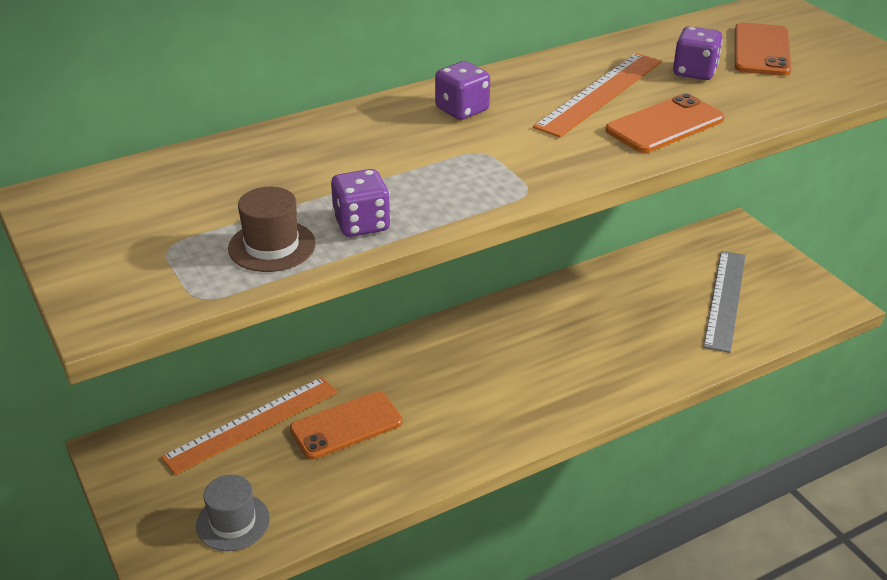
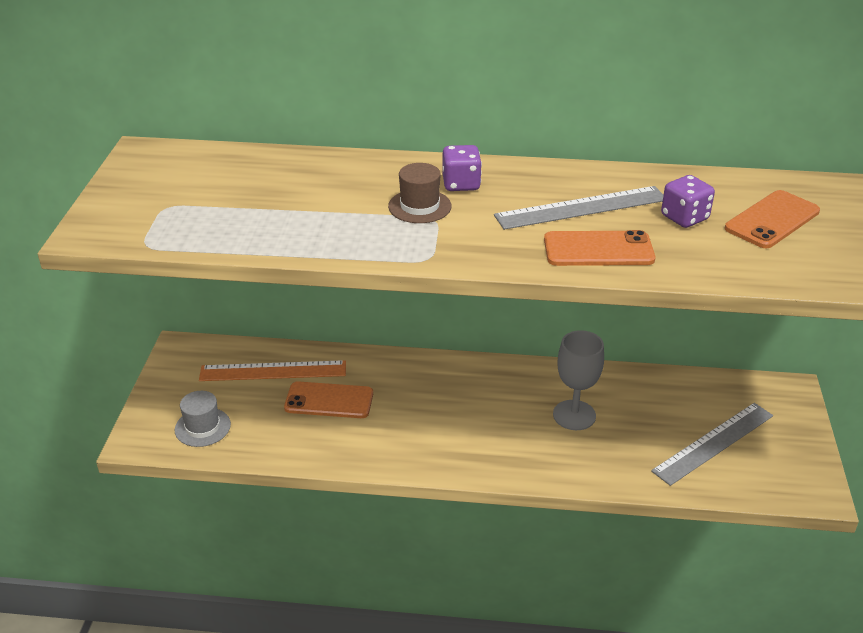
camera: 35 degrees right, 0 degrees up
(272, 246) = (222, 230): brown hat -> brown hat (419, 206)
(361, 224) = (291, 237): purple dice -> none
(592, 329) = (574, 415): none -> grey goblet
(600, 93) = (581, 208): orange ruler -> grey ruler

